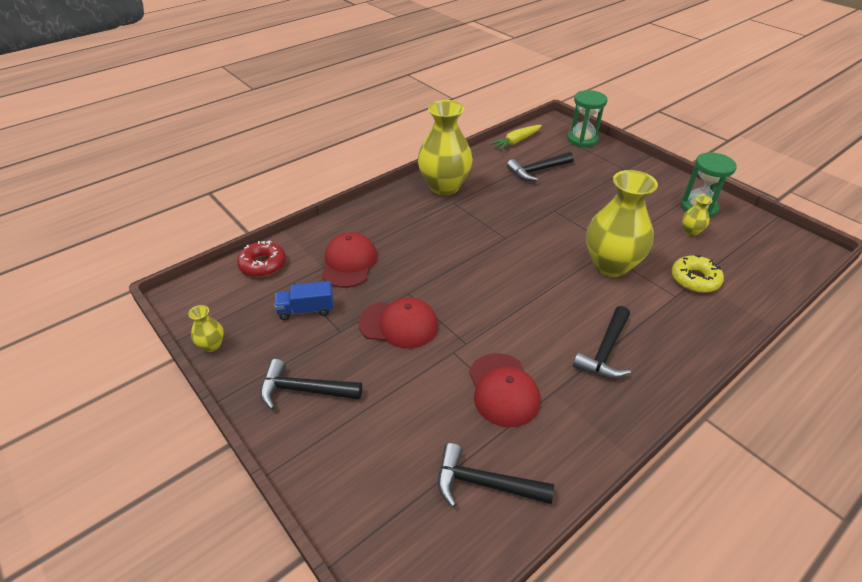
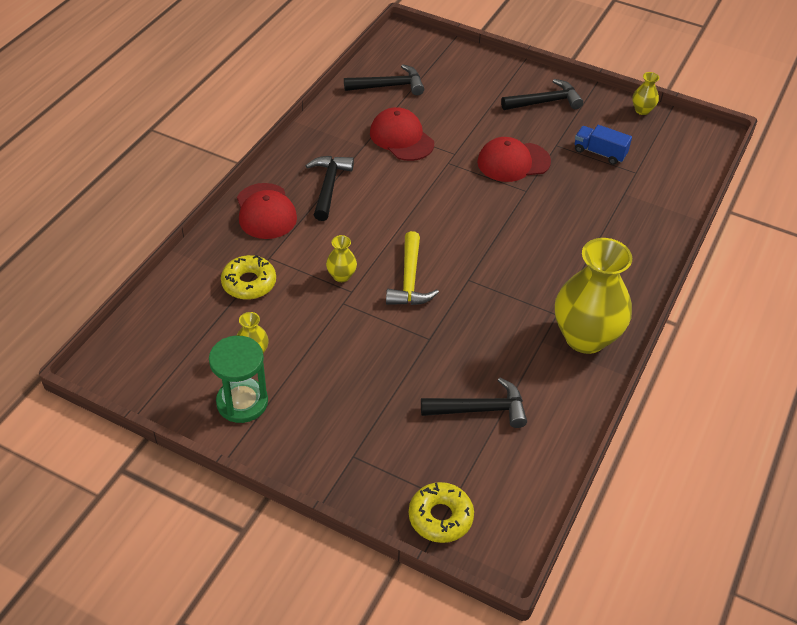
camera: 155 degrees right, 5 degrees up
(263, 264) = (681, 180): red donut -> none
(306, 310) = (599, 153): blue truck -> blue truck turned 120 degrees counterclockwise
(349, 263) = (604, 204): red cap -> red cap (265, 211)
(516, 141) = (543, 472): yellow carrot -> none
(537, 171) = (480, 409): black hammer -> black hammer turned 45 degrees clockwise
(553, 248) = (409, 280): none -> yellow hammer
(582, 139) = (440, 517): green hourglass -> yellow donut
(611, 265) = (341, 276): yellow vase -> yellow vase, size x0.43

